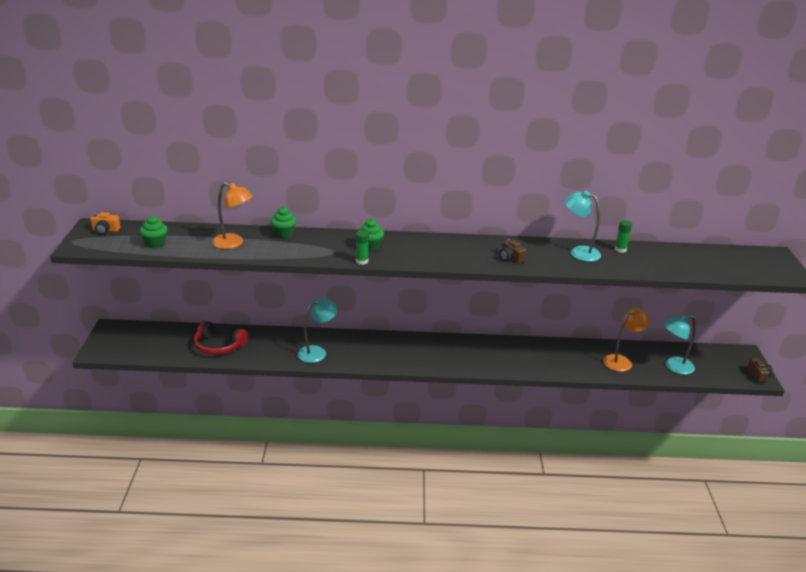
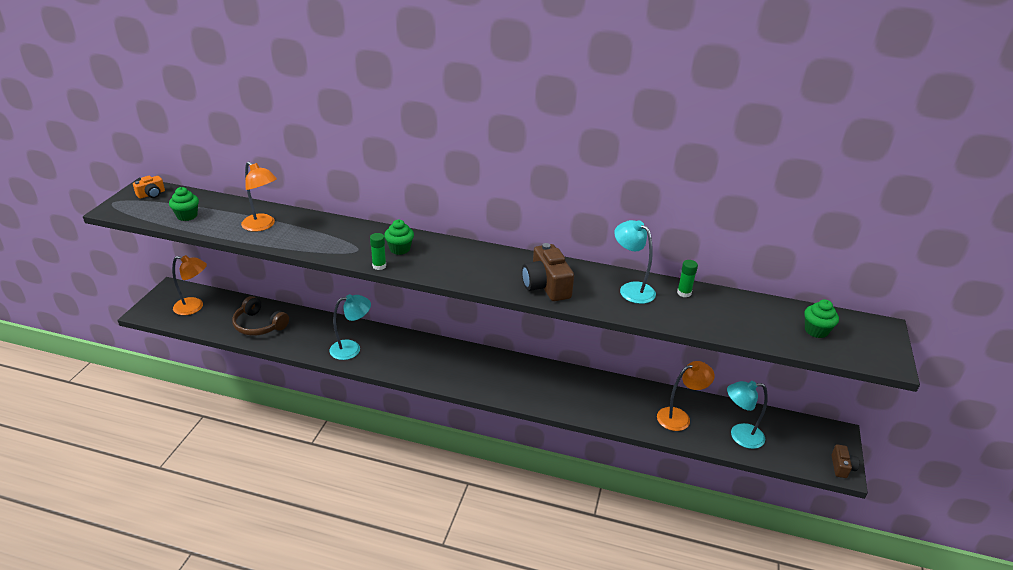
camera: 15 degrees right, 5 degrees up
(105, 230) = (151, 194): orange camera -> orange camera turned 60 degrees counterclockwise
(145, 340) = (194, 307): none -> orange lamp
(218, 346) = (259, 325): red headphones -> brown headphones
(284, 234) = (320, 222): green cupcake -> green cupcake (816, 331)
(511, 258) = (546, 286): brown camera -> brown camera, size x1.86

